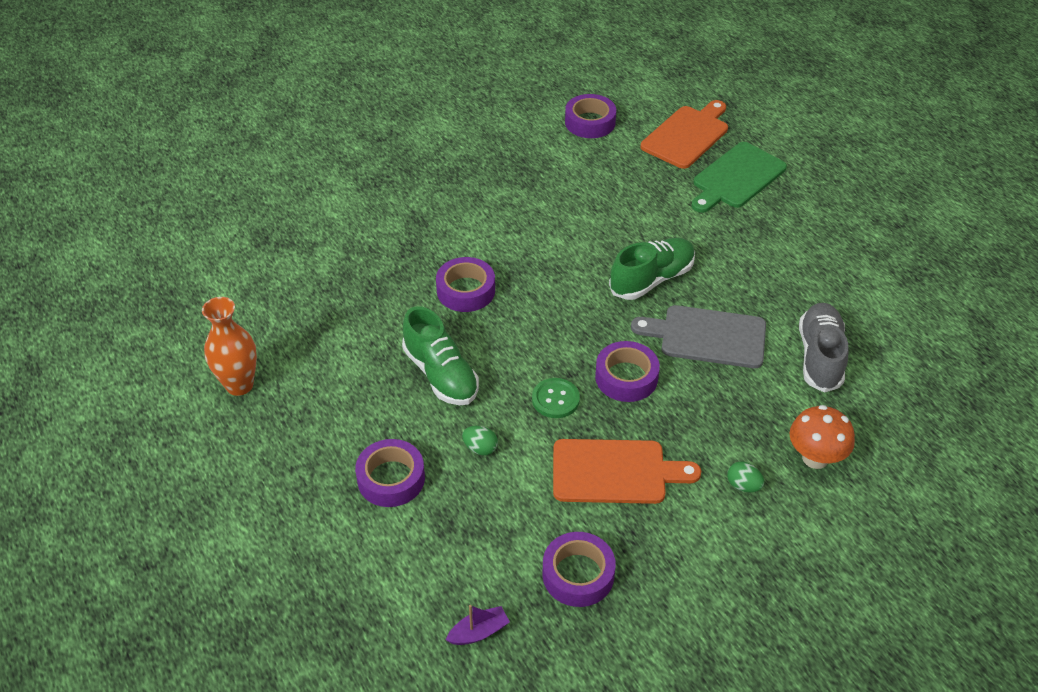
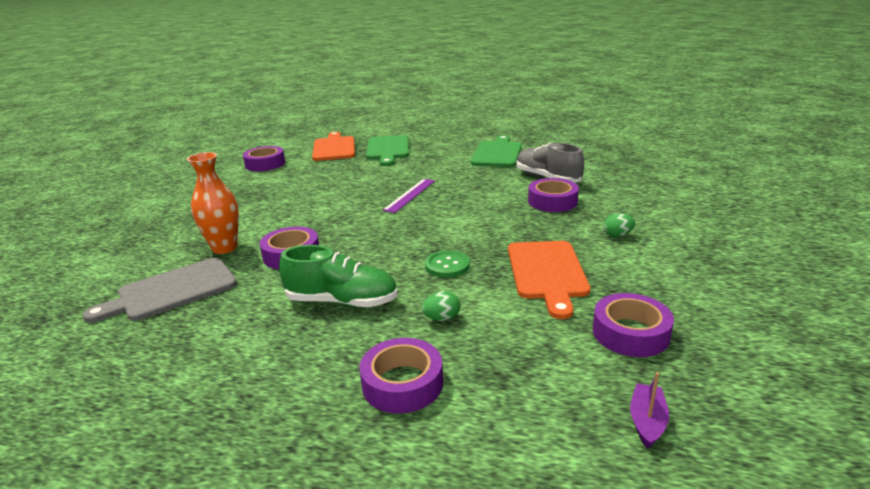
camera: 45 degrees left, 20 degrees down
(239, 385) = (135, 427): orange vase -> orange vase (224, 248)
(615, 472) = (547, 273): orange cutting board -> orange cutting board turned 135 degrees clockwise
(626, 377) = (471, 234): purple tape -> purple tape (552, 201)
(652, 279) = (410, 195): green shoe -> purple ruler
(707, 336) = (481, 198): grey cutting board -> grey cutting board (172, 291)
(815, 458) = (622, 207): orange mushroom -> none
(839, 273) = (497, 153): none -> green cutting board

